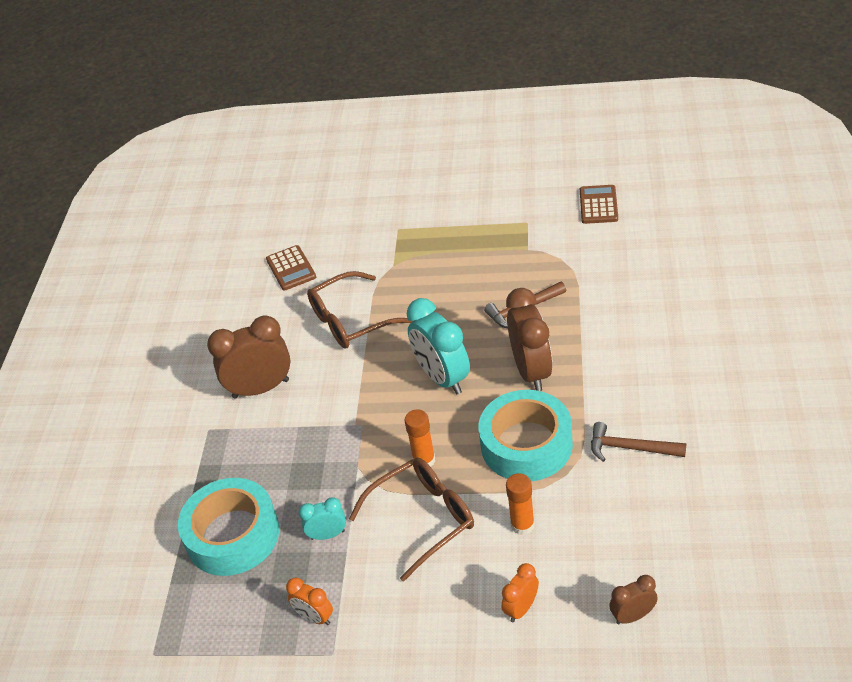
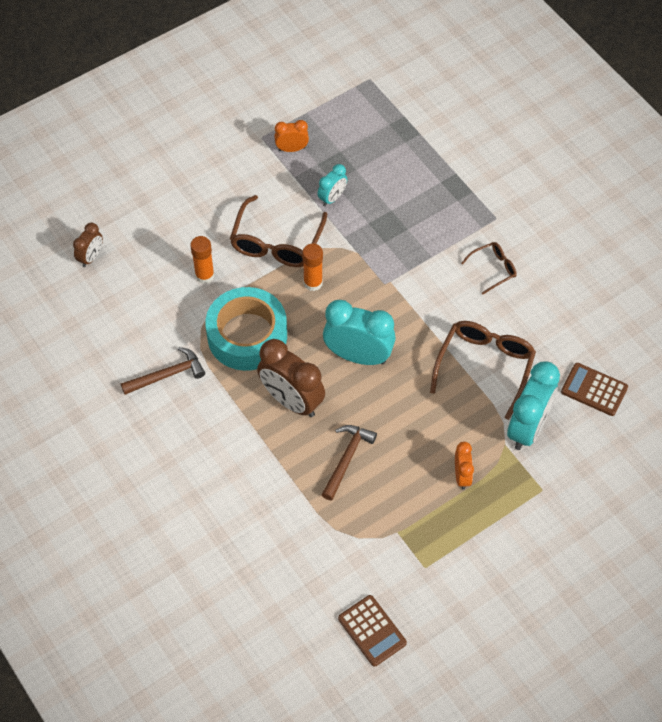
camera: 135 degrees right, 15 degrees up
(232, 535) = (396, 163): turquoise tape -> none
(261, 388) = (493, 269): brown clock -> brown glasses
(365, 268) = (528, 427): none -> turquoise clock
(521, 608) = (165, 223): orange clock -> orange clock (462, 476)

